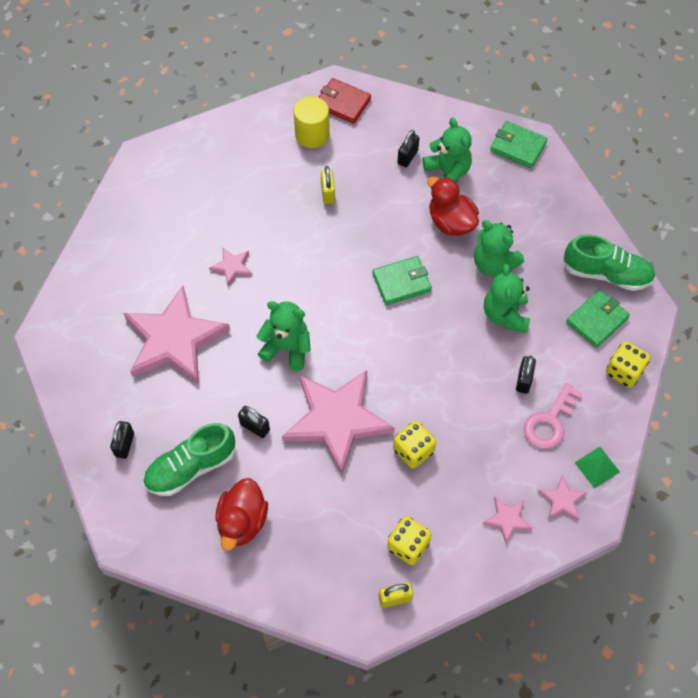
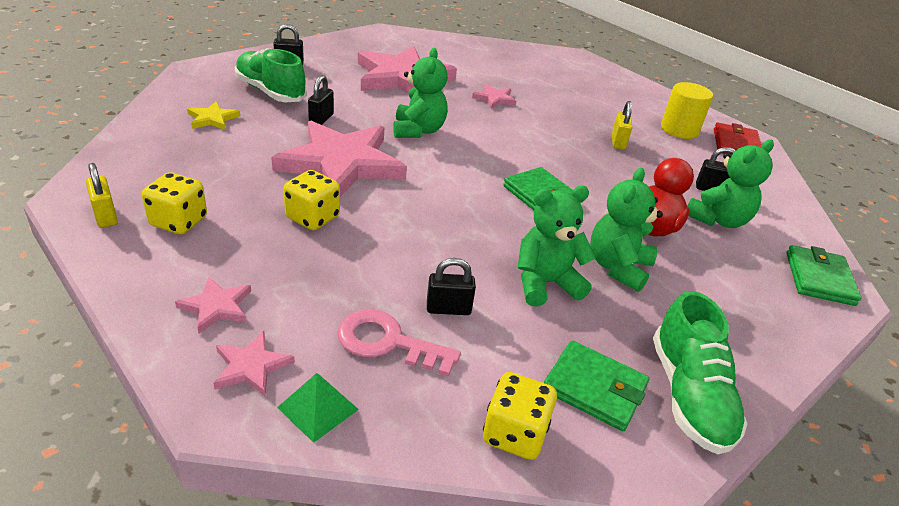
camera: 70 degrees right, 25 degrees down
(242, 521) = (212, 119): red duck -> yellow star
(328, 193) = (618, 142): yellow padlock -> yellow padlock turned 60 degrees counterclockwise

